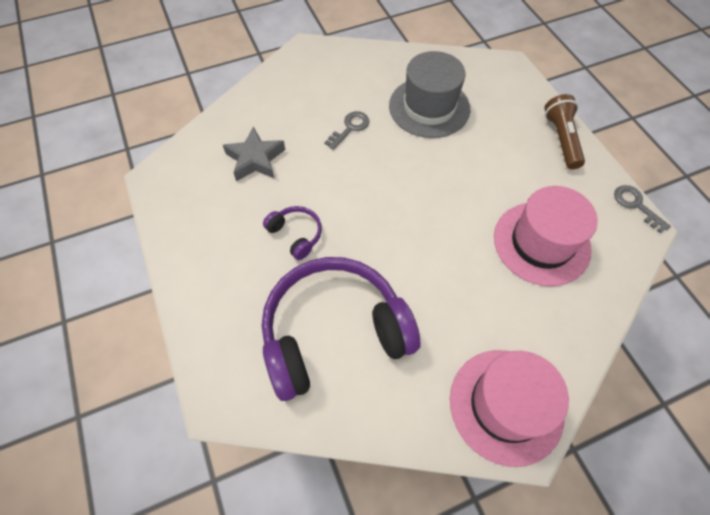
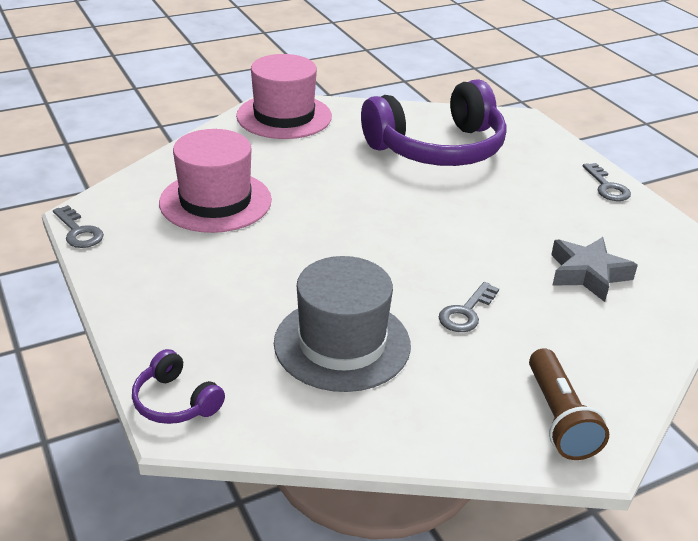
camera: 175 degrees right, 25 degrees down
(187, 264) = (607, 187): none -> grey key
(296, 235) = (500, 207): purple headphones -> purple headphones (176, 401)
(561, 139) = (139, 301): brown flashlight -> brown flashlight (559, 418)

